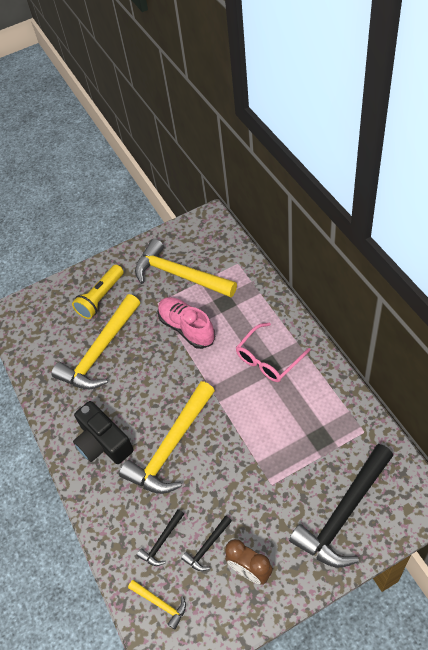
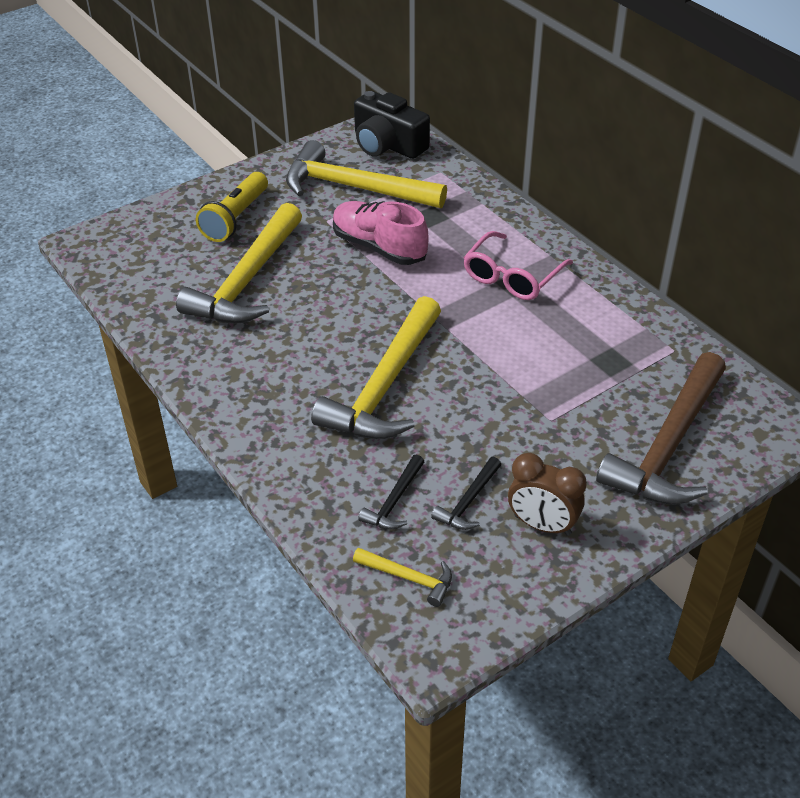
camera: 15 degrees left, 10 degrees down
(103, 442) = (274, 388): black camera -> black camera (387, 145)
(344, 513) = (669, 446): black hammer -> brown hammer

